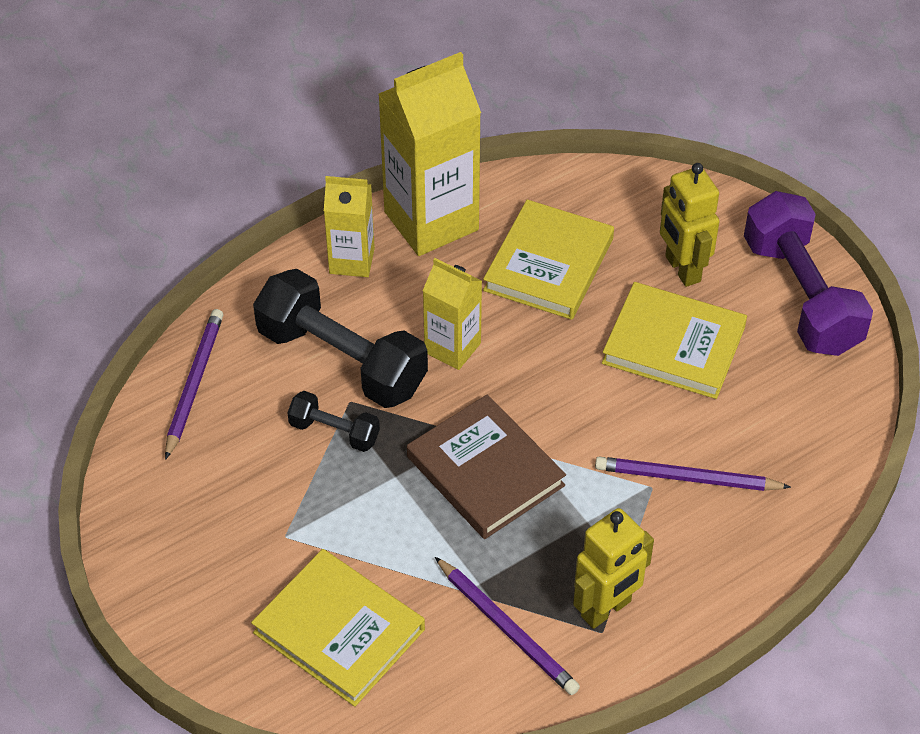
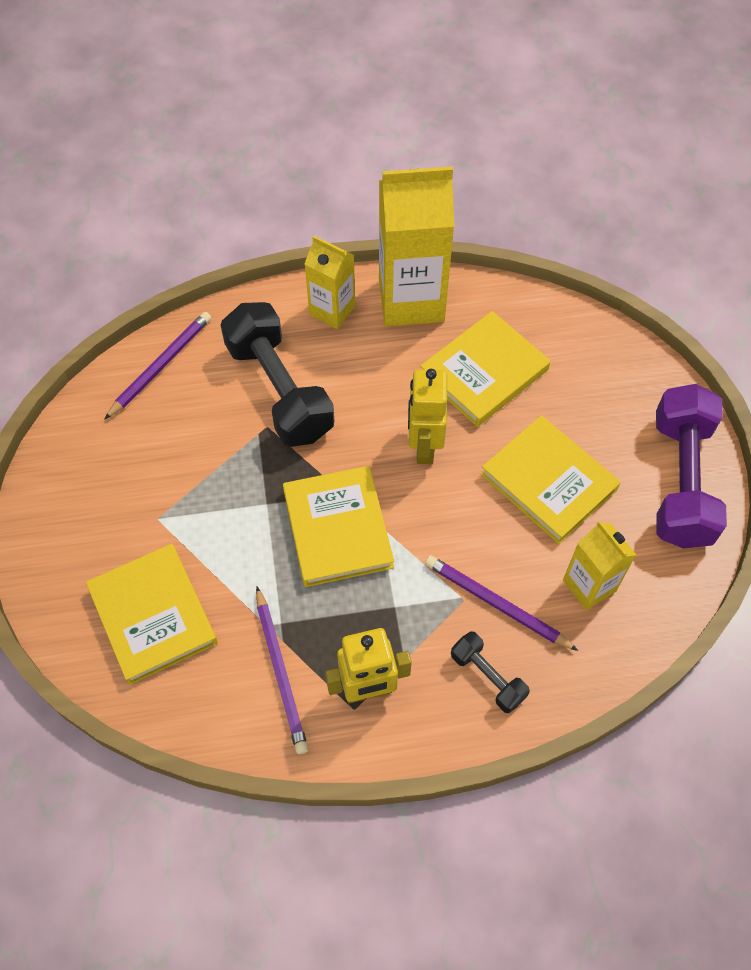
camera: 25 degrees right, 10 degrees up
(334, 432) = (241, 447): black dumbbell -> black dumbbell (487, 677)
(452, 348) = (369, 413): yellow carton -> yellow carton (589, 585)
(485, 471) = (338, 529): brown book -> yellow book
(682, 269) = (591, 418): yellow robot -> yellow robot (424, 446)

